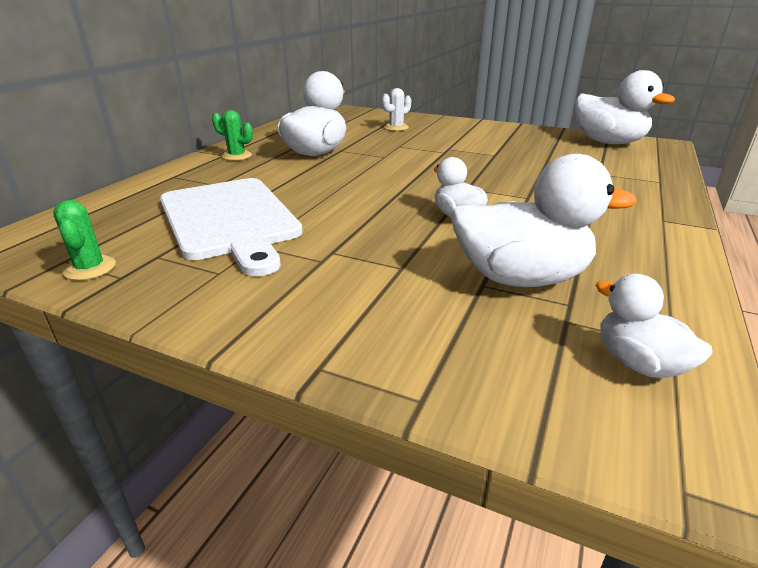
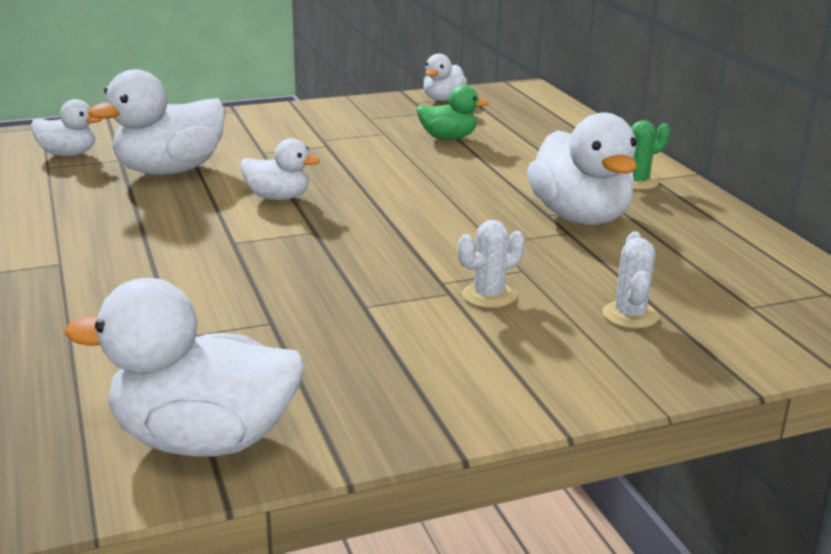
camera: 135 degrees right, 5 degrees down
(90, 268) = (443, 99): green cactus -> white duck
(229, 220) = (448, 138): white cutting board -> green duck
(434, 144) = (489, 296): none -> white cactus

